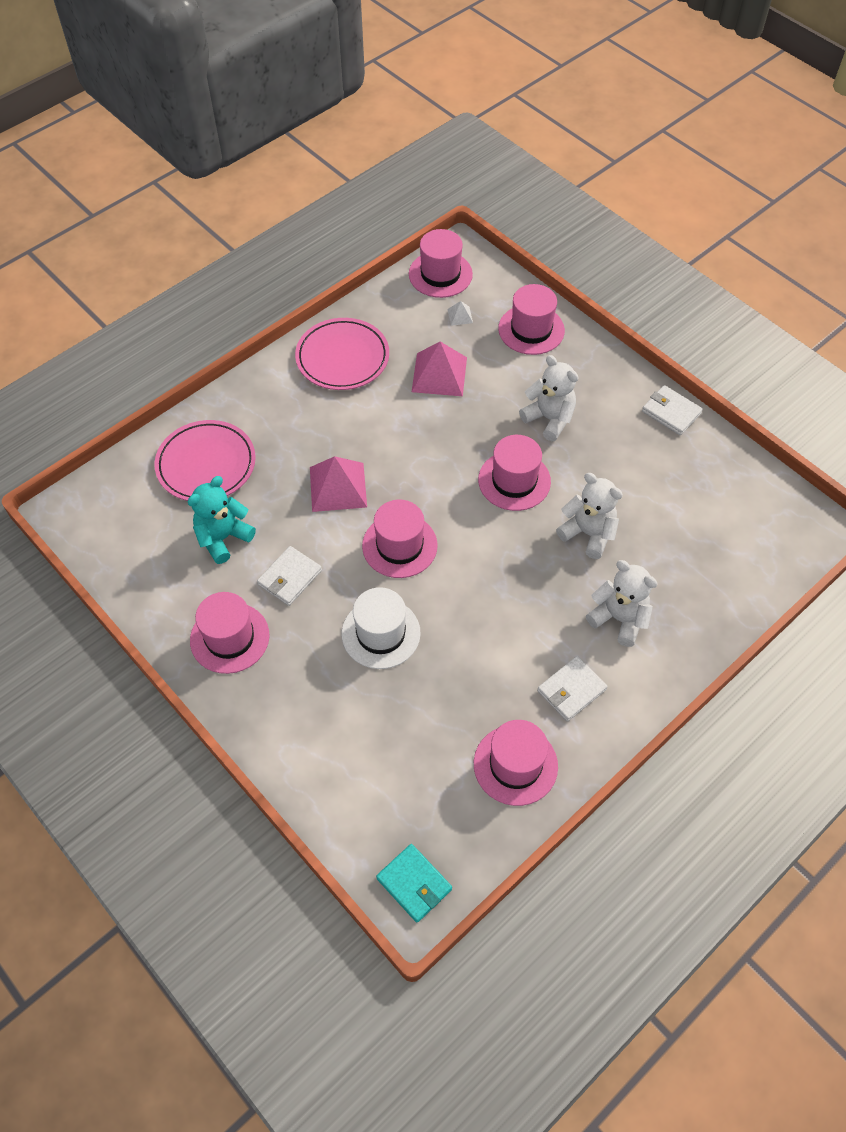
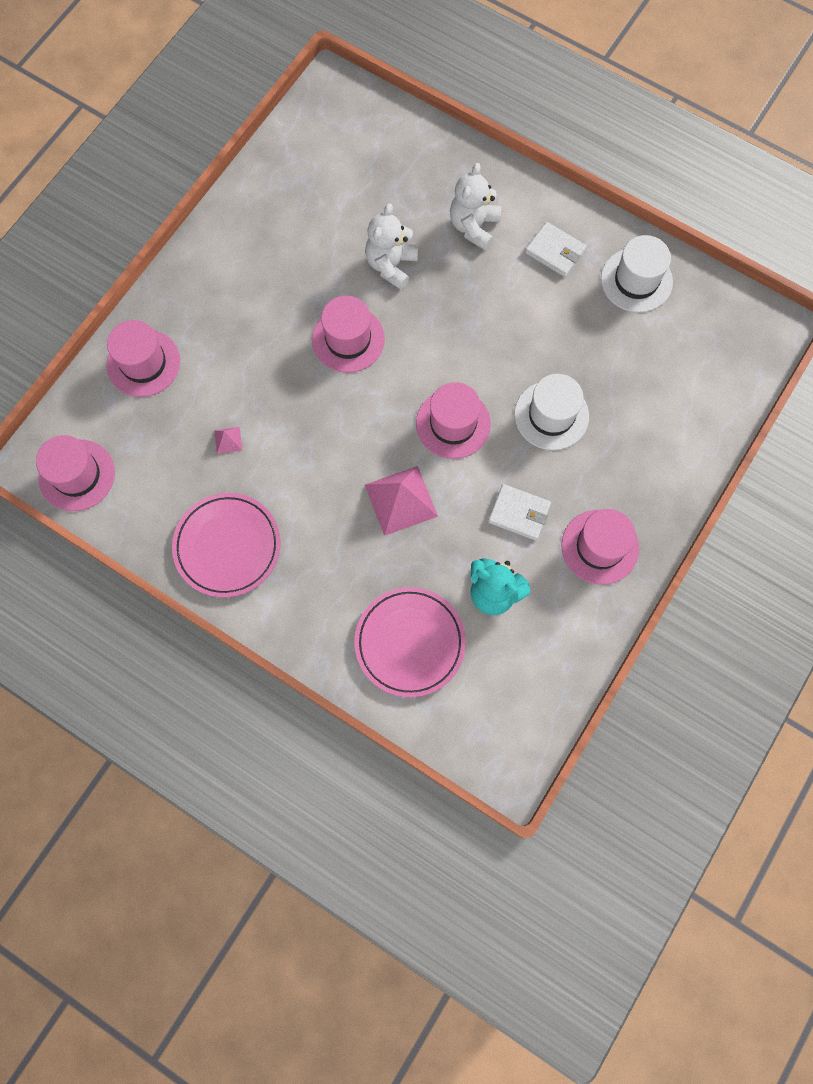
camera: 105 degrees left, 15 degrees up
(414, 884) = (760, 332): turquoise wallet -> none
(439, 374) = (228, 440): pink pyramid -> pink pyramid, size x0.46
(460, 316) = (138, 439): white pyramid -> none
(515, 765) = (636, 280): pink hat -> white hat
(549, 419) = (263, 323): white teddy bear -> none
(671, 412) = (227, 217): white wallet -> none

